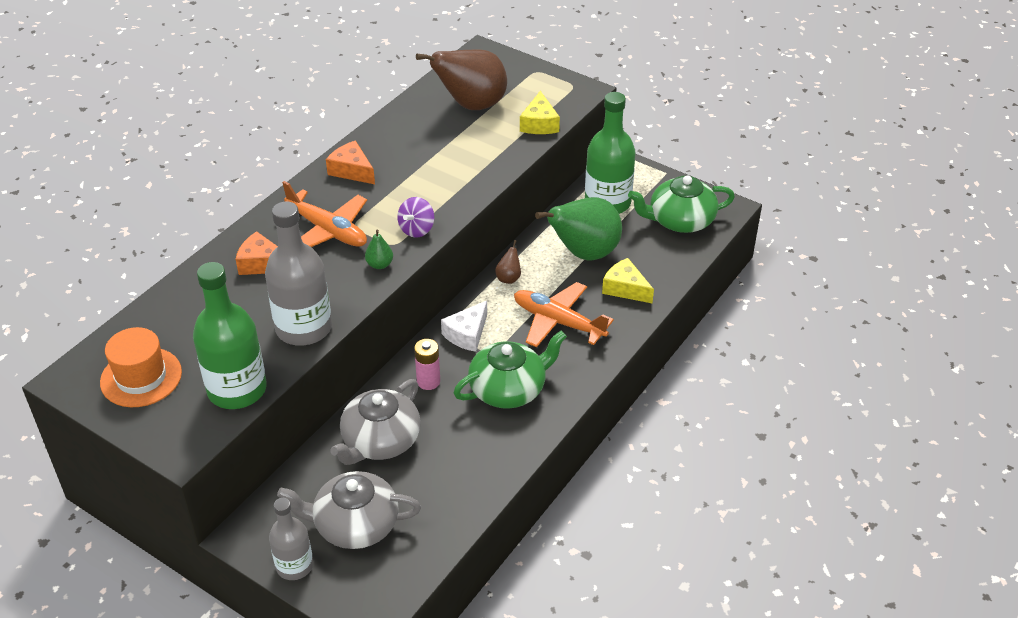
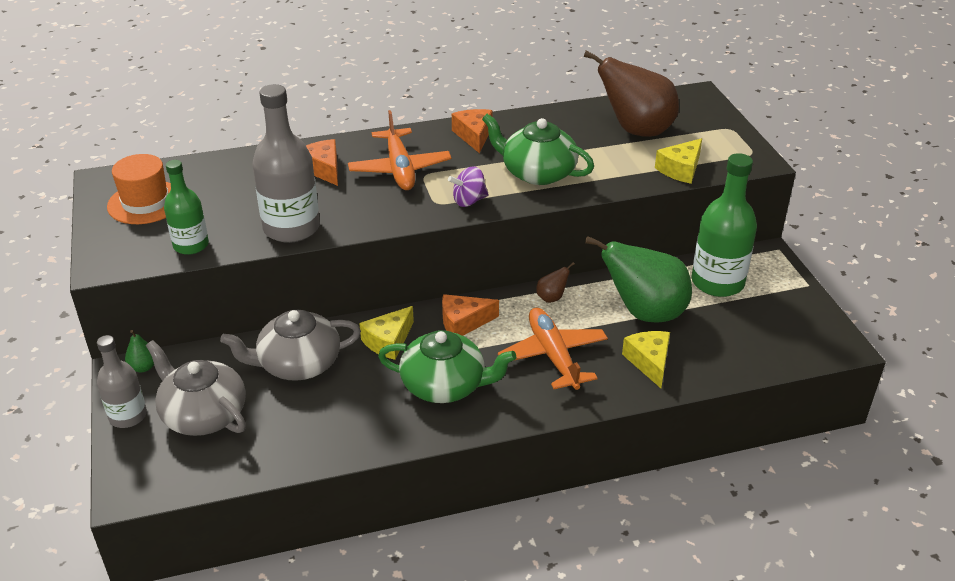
camera: 40 degrees right, 5 degrees down
(237, 390) = (191, 245): green bottle -> green bottle, size x0.61
(379, 264) = (406, 212): green pear -> green pear (143, 367)
(428, 381) = (388, 341): pink battery -> yellow cheese
(467, 334) = (463, 322): white cheese -> orange cheese
(680, 220) = (775, 332): green teapot -> green teapot (537, 173)

